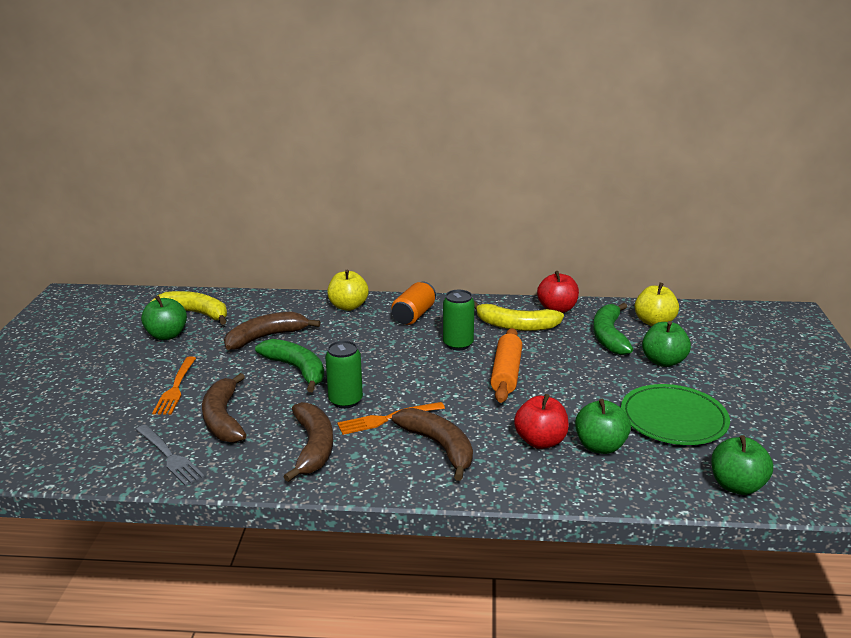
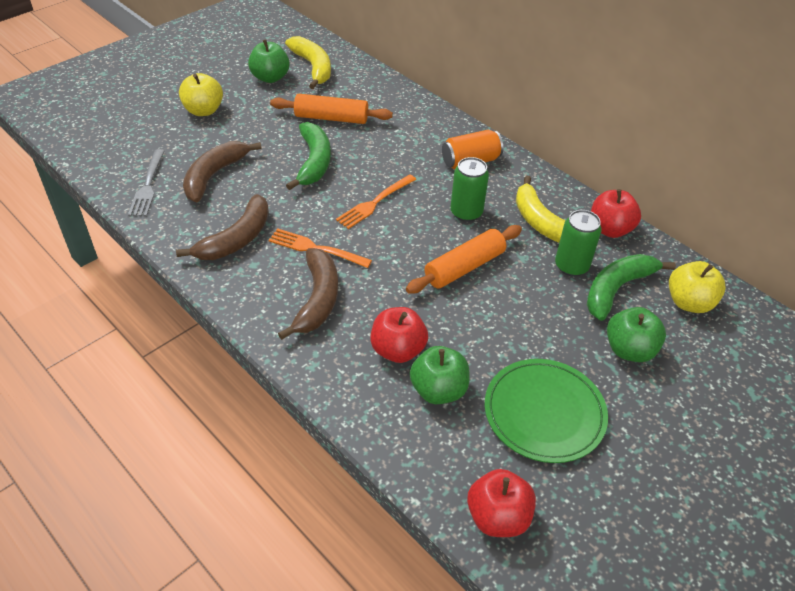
camera: 40 degrees right, 20 degrees up
(176, 388) = (219, 129): orange fork -> orange fork (375, 203)
(266, 337) = (331, 118): brown banana -> orange rolling pin
(345, 400) = (309, 212): green can -> green can (571, 266)
(348, 306) = (430, 122): yellow apple -> yellow apple (203, 110)
(737, 486) = (497, 517): green apple -> red apple

